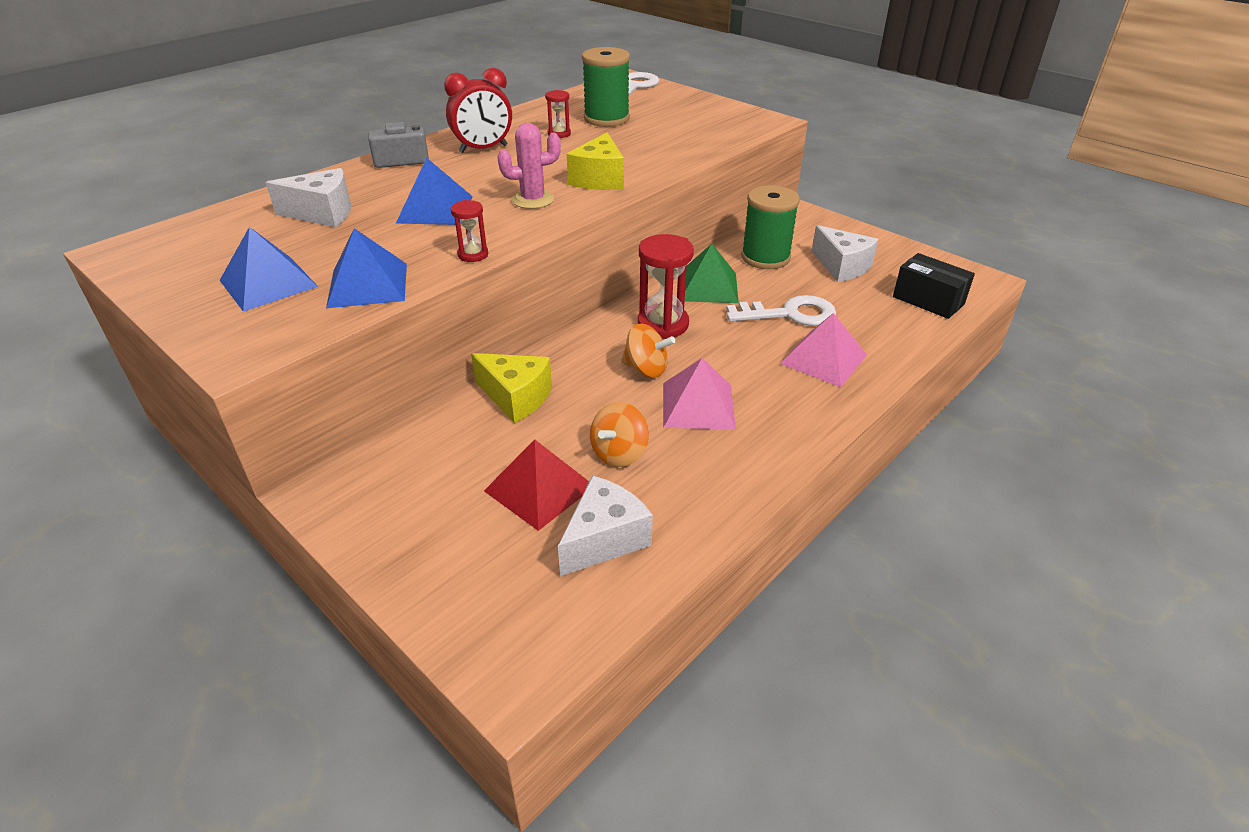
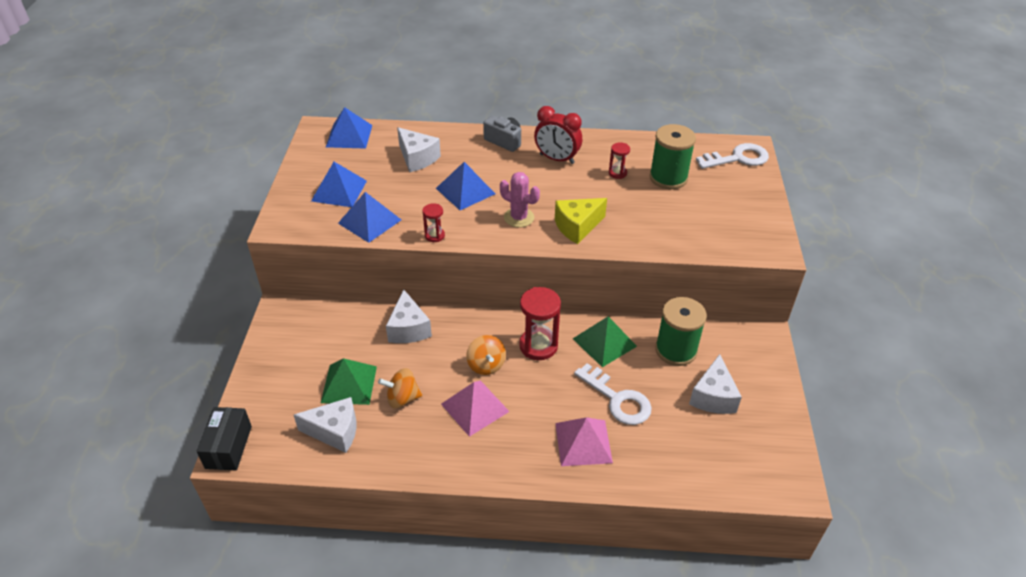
camera: 50 degrees right, 5 degrees up
(183, 237) = (349, 136): none -> blue pyramid
(516, 397) = (408, 329): yellow cheese -> white cheese
(539, 488) = (349, 384): red pyramid -> green pyramid
(928, 300) = (723, 467): black box -> black box (228, 447)

